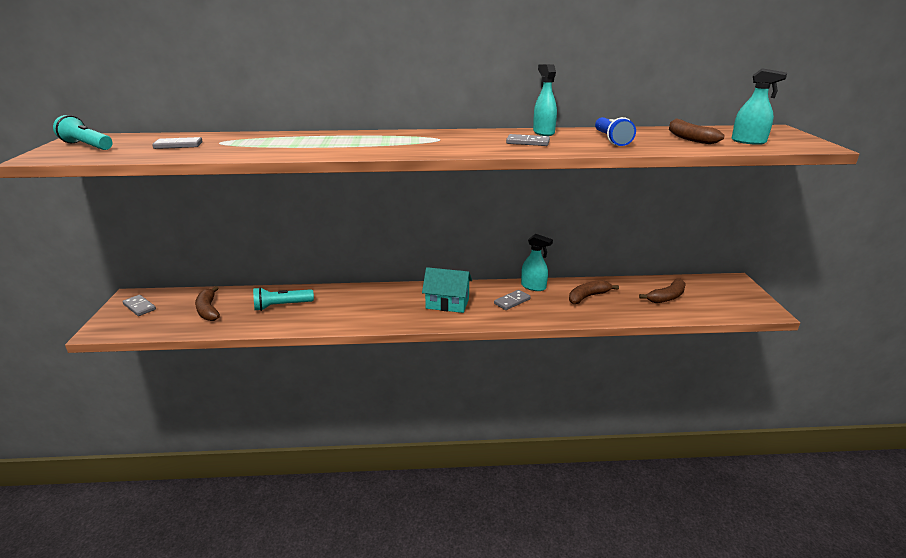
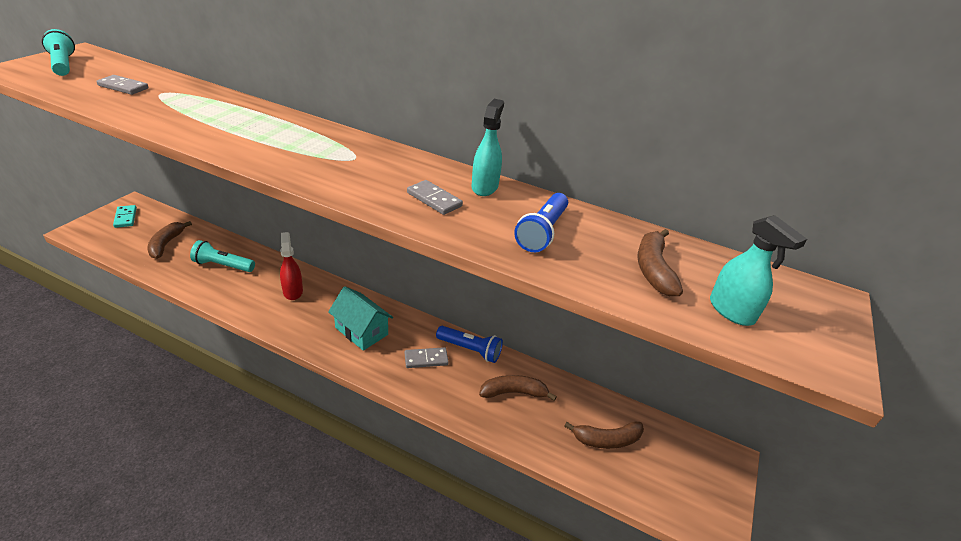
camera: 25 degrees right, 10 degrees up
(139, 307) = (125, 218): grey domino -> turquoise domino
(363, 301) = (293, 291): none -> red spray bottle
(533, 287) = (470, 350): turquoise spray bottle -> blue flashlight

